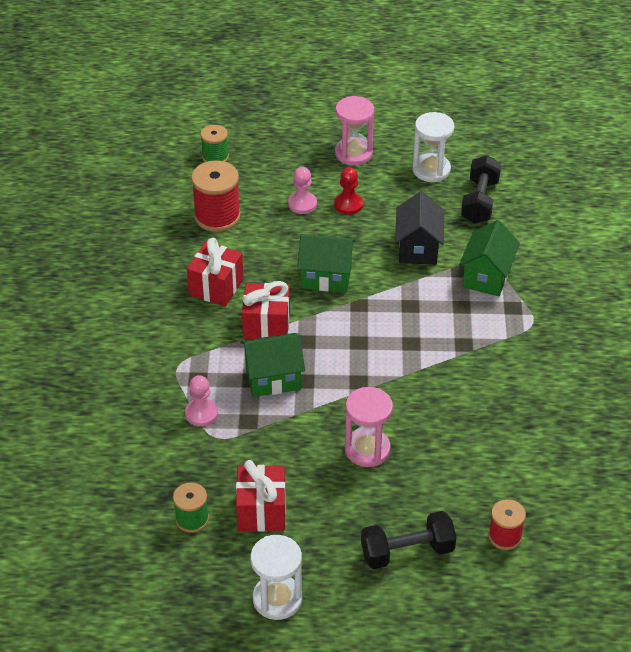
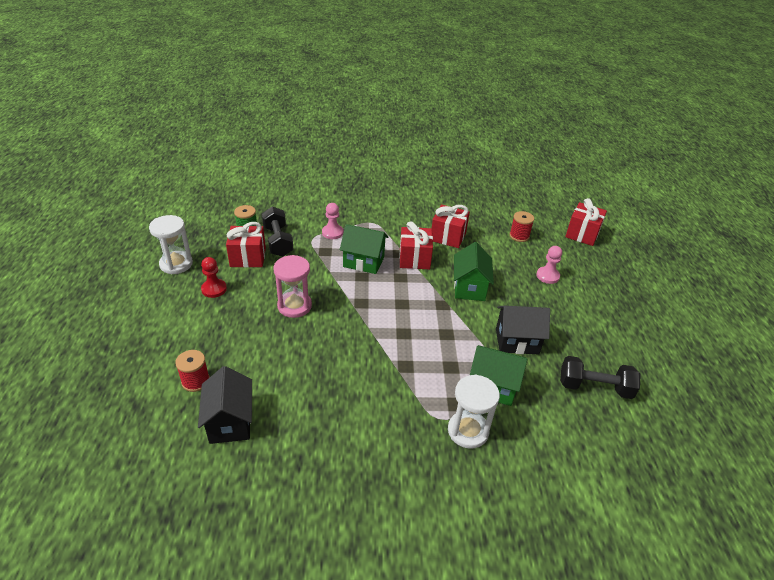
camera: 85 degrees right, 5 degrees down
(215, 157) = (582, 234): green spool -> red gift
(217, 216) = (519, 236): red spool -> red spool, size x0.60
(273, 378) = (363, 262): green house -> green house turned 60 degrees counterclockwise
(348, 204) = (556, 301): red pawn -> red pawn (214, 289)
(353, 153) = (622, 305): pink hourglass -> none
(407, 552) = (196, 324): black dumbbell -> black dumbbell (278, 241)
(431, 170) = (624, 354): white hourglass -> white hourglass (468, 431)
(559, 495) = (230, 422): none -> black house

